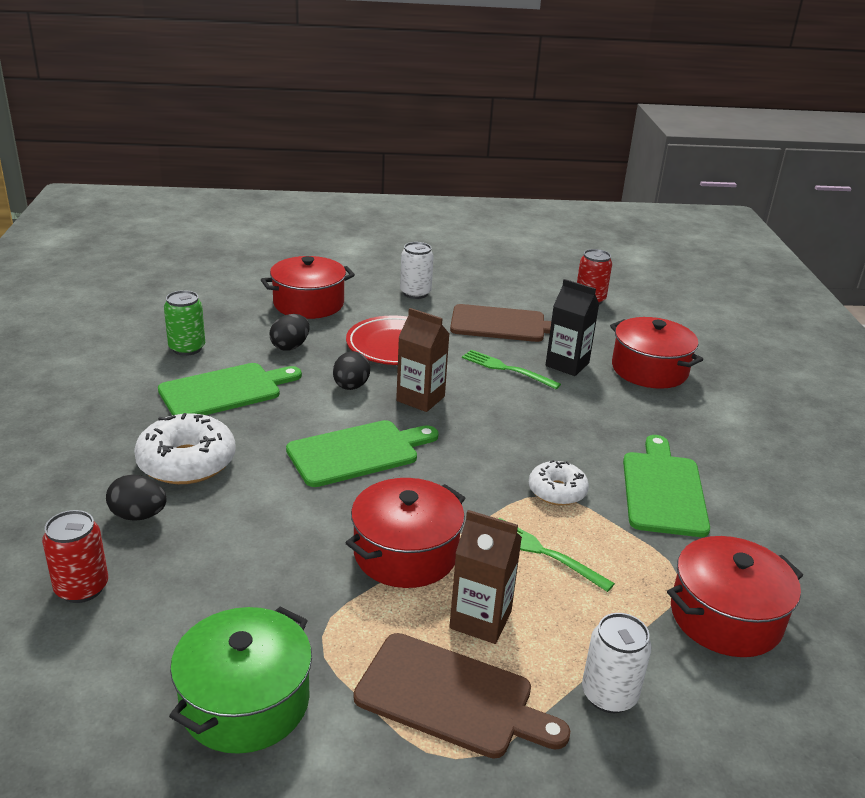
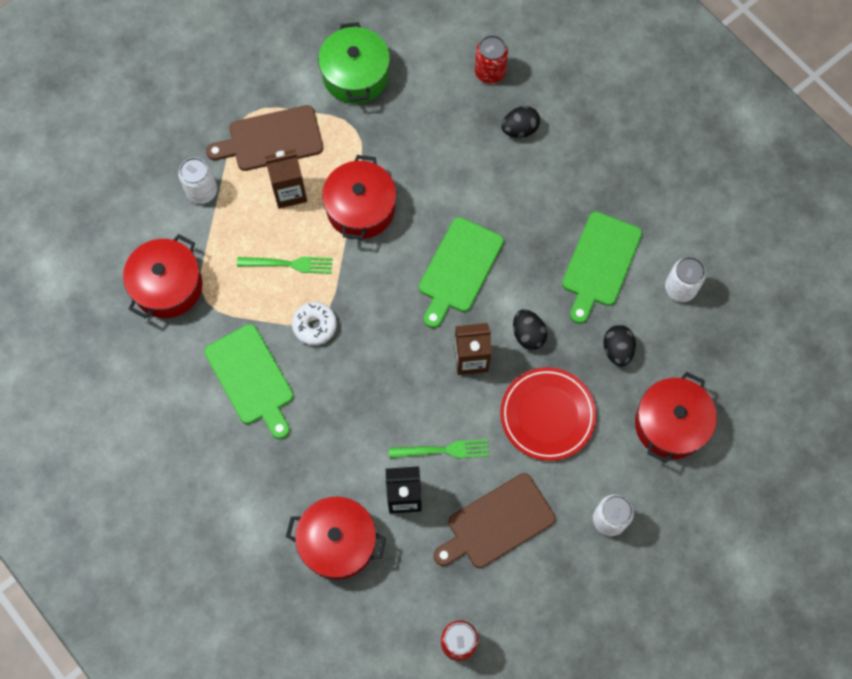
camera: 145 degrees right, 40 degrees up
(187, 348) = (680, 288): green can -> white can
(187, 462) = (544, 184): white donut -> none

